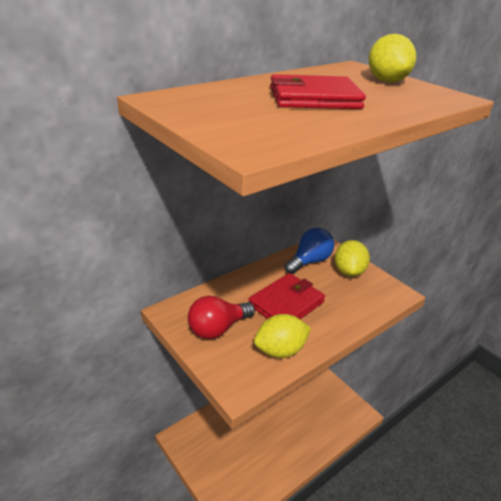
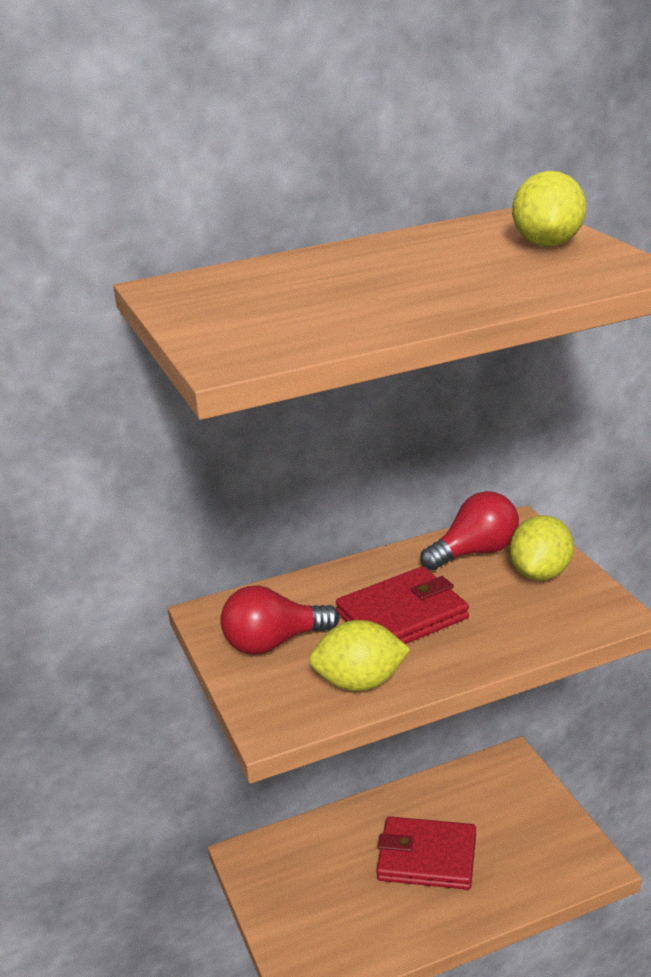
camera: 20 degrees right, 5 degrees down
(309, 261) = (475, 552): blue light bulb -> red light bulb
(314, 98) = (390, 280): red wallet -> red wallet (427, 857)

